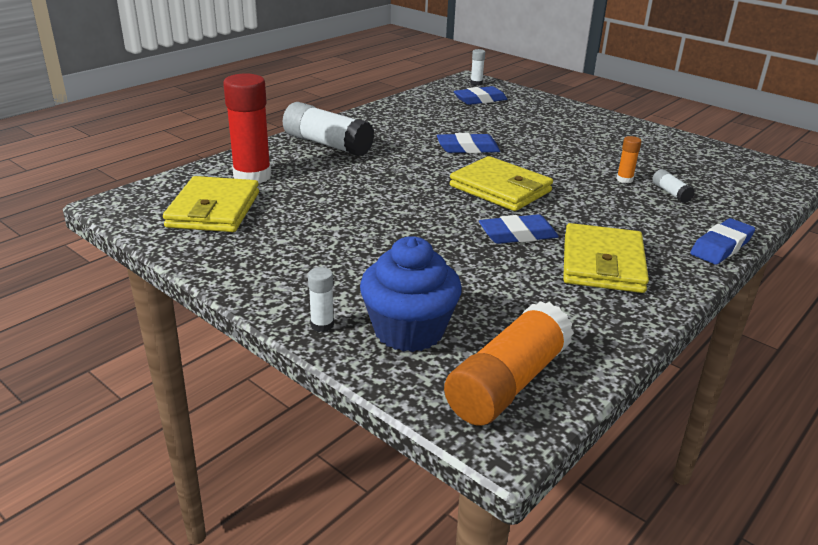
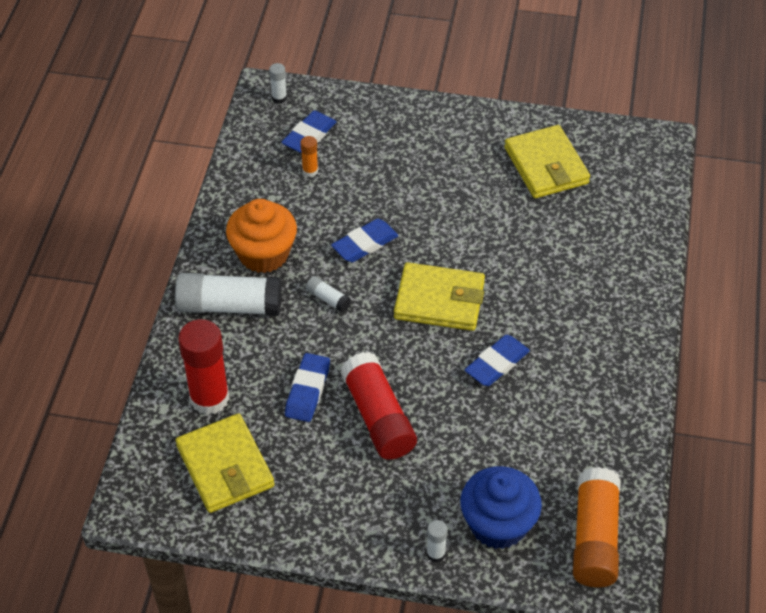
camera: 30 degrees left, 20 degrees up
(373, 227) = (378, 417): none -> red glue stick
(383, 132) = (263, 254): none -> orange cupcake
(602, 263) = (580, 368): yellow wallet -> yellow wallet (546, 165)
(624, 179) = (531, 229): orange glue stick -> orange glue stick (310, 171)
(671, 193) = (579, 232): white glue stick -> white glue stick (328, 299)
(721, 246) = (652, 296): blue eraser -> blue eraser (307, 390)

